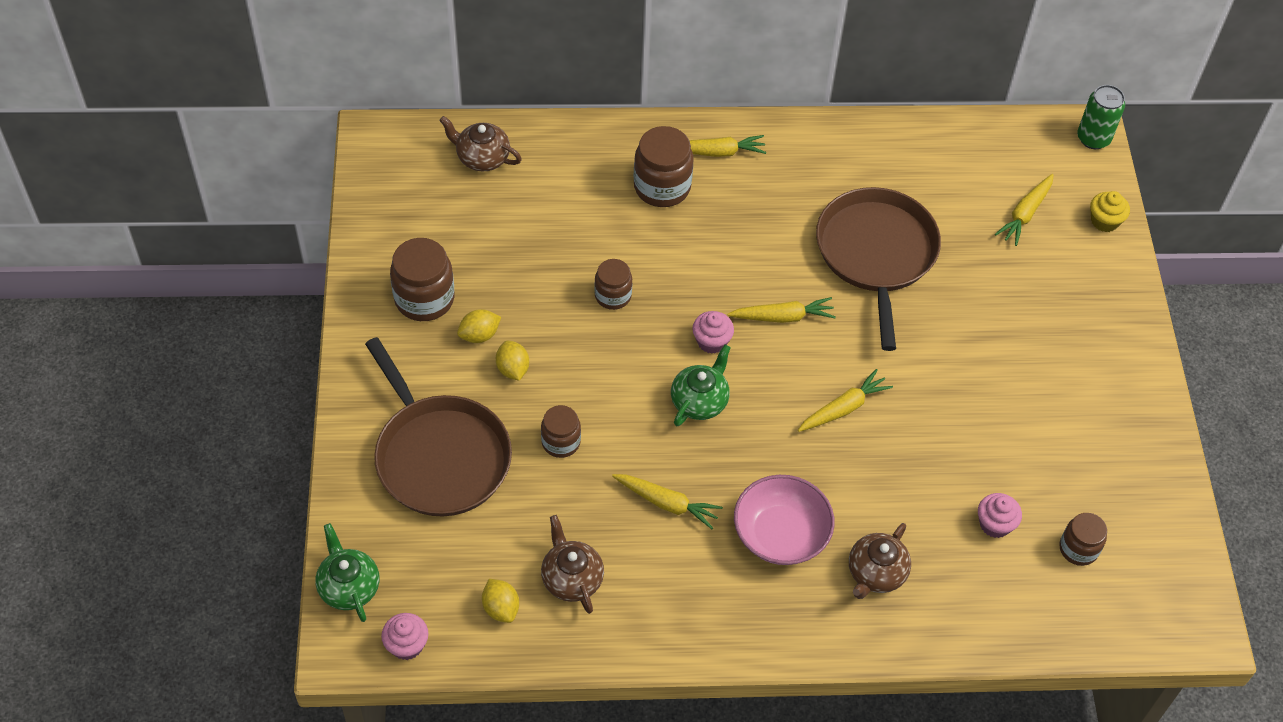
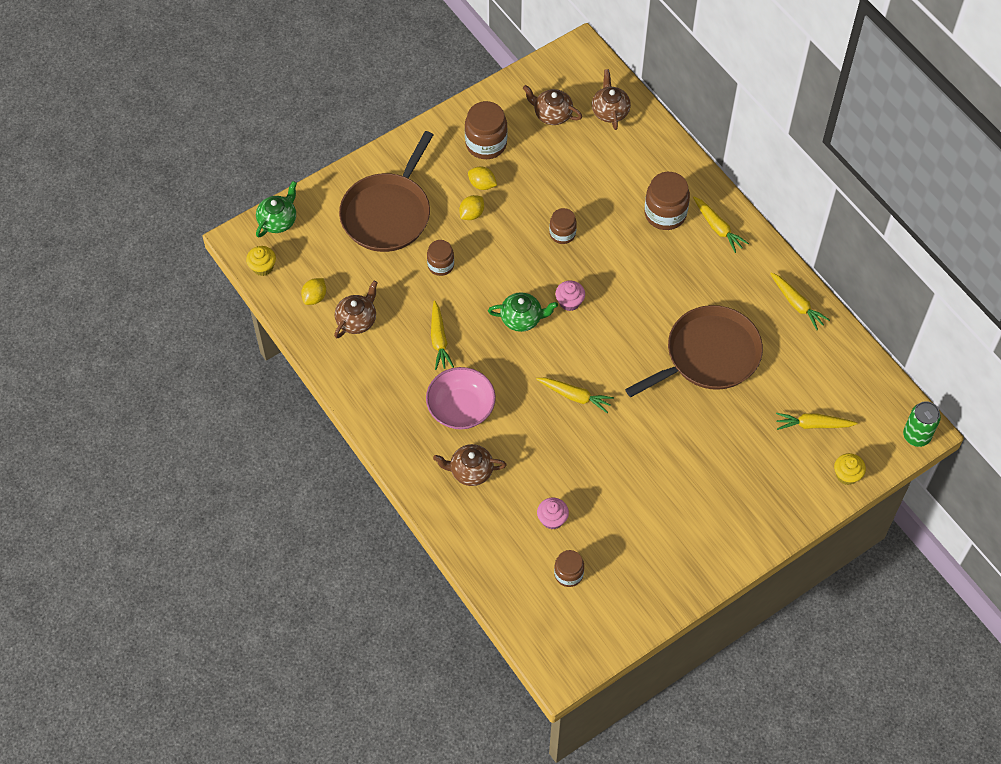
camera: 60 degrees right, 5 degrees up
(407, 645) = (262, 267): pink cupcake -> yellow cupcake
(439, 212) = (552, 114): none -> brown teapot
(782, 317) = (617, 329): yellow carrot -> yellow carrot (797, 304)

